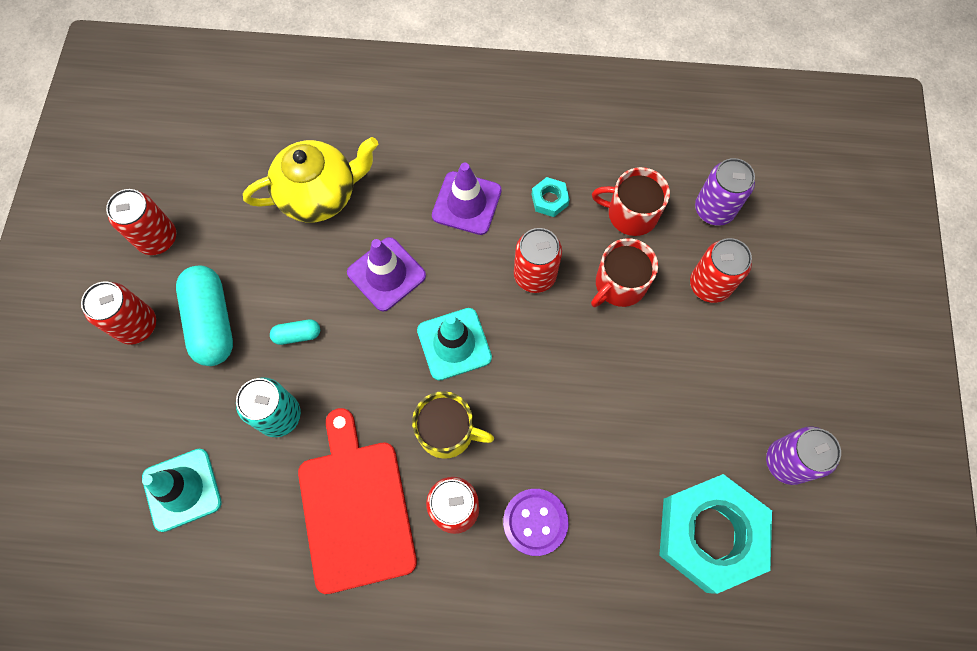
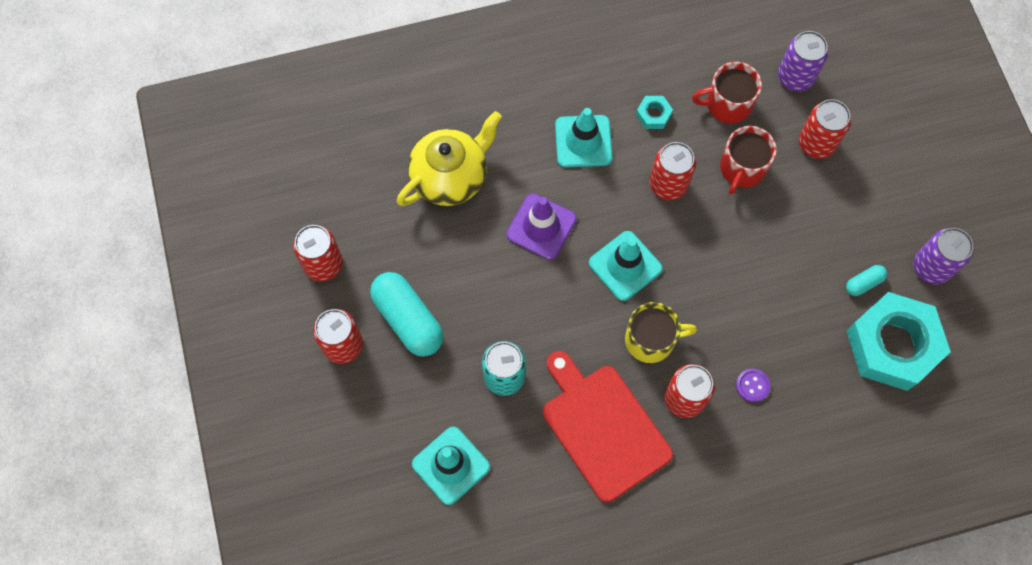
camera: 20 degrees left, 0 degrees up
(297, 335) = (488, 305): turquoise capsule -> turquoise capsule (863, 283)
(466, 203) = (583, 141): purple traffic cone -> turquoise traffic cone
(535, 522) = (752, 385): purple button -> purple button, size x0.60

